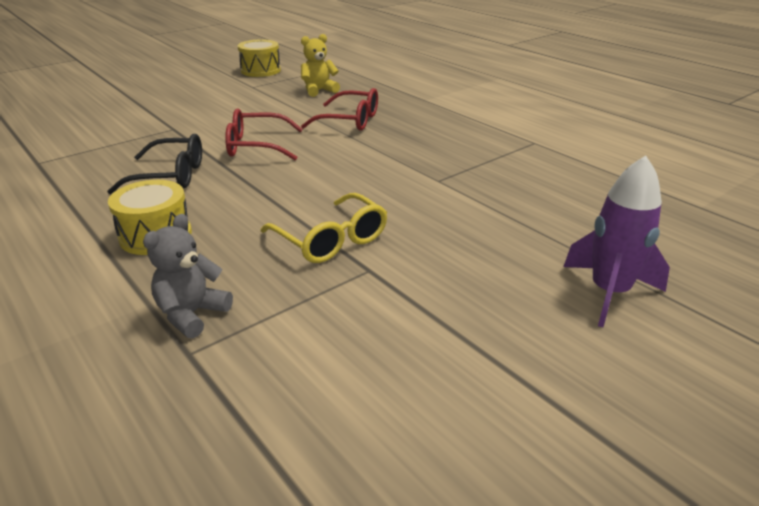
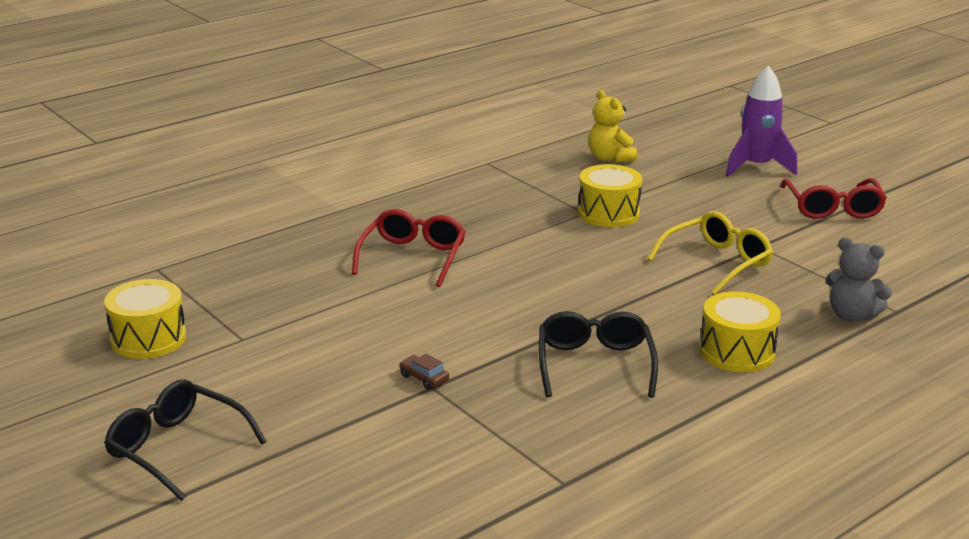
camera: 90 degrees left, 5 degrees down
(152, 82) = (177, 448): none -> black glasses
(184, 126) = (424, 378): none -> brown car
(256, 146) = (499, 315): red glasses -> red glasses (833, 208)
(319, 91) = (281, 282): yellow teddy bear -> yellow teddy bear (609, 158)
(439, 191) = (608, 213): none -> yellow drum

